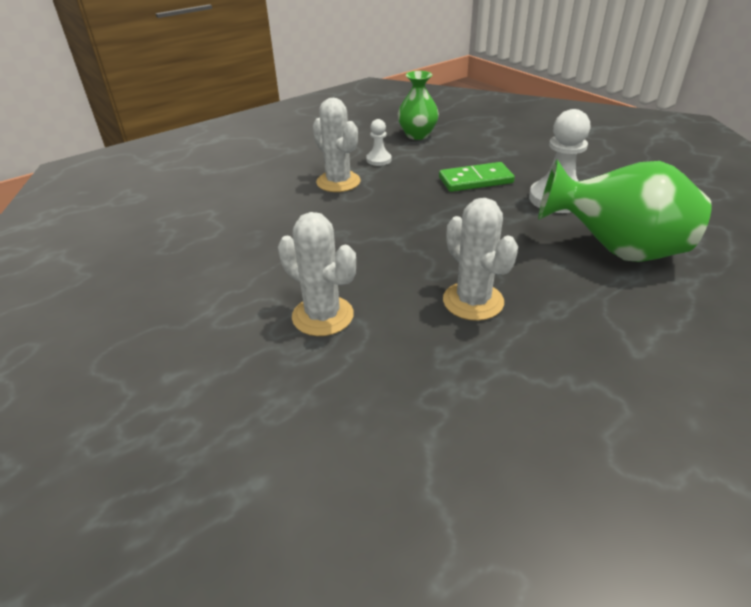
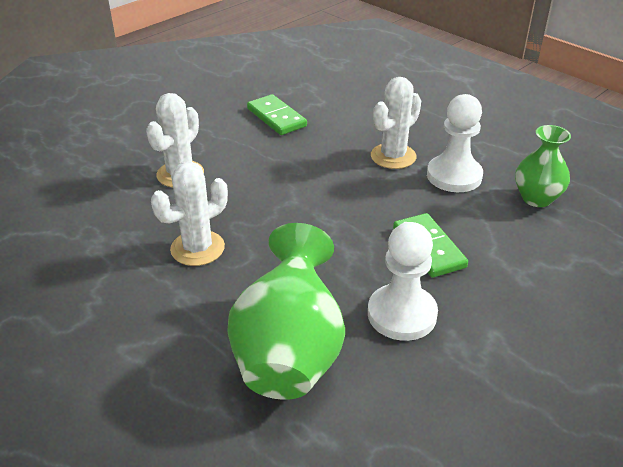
camera: 80 degrees right, 0 degrees up
(227, 241) = (276, 117): none -> green domino
(379, 160) = (454, 176): white pawn -> white pawn, size x1.90

